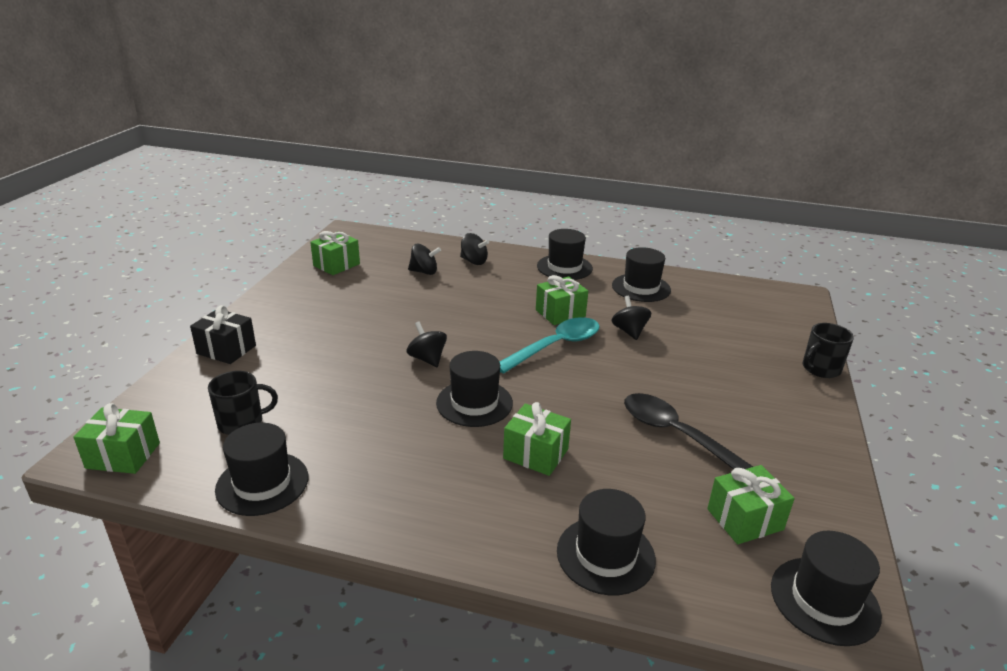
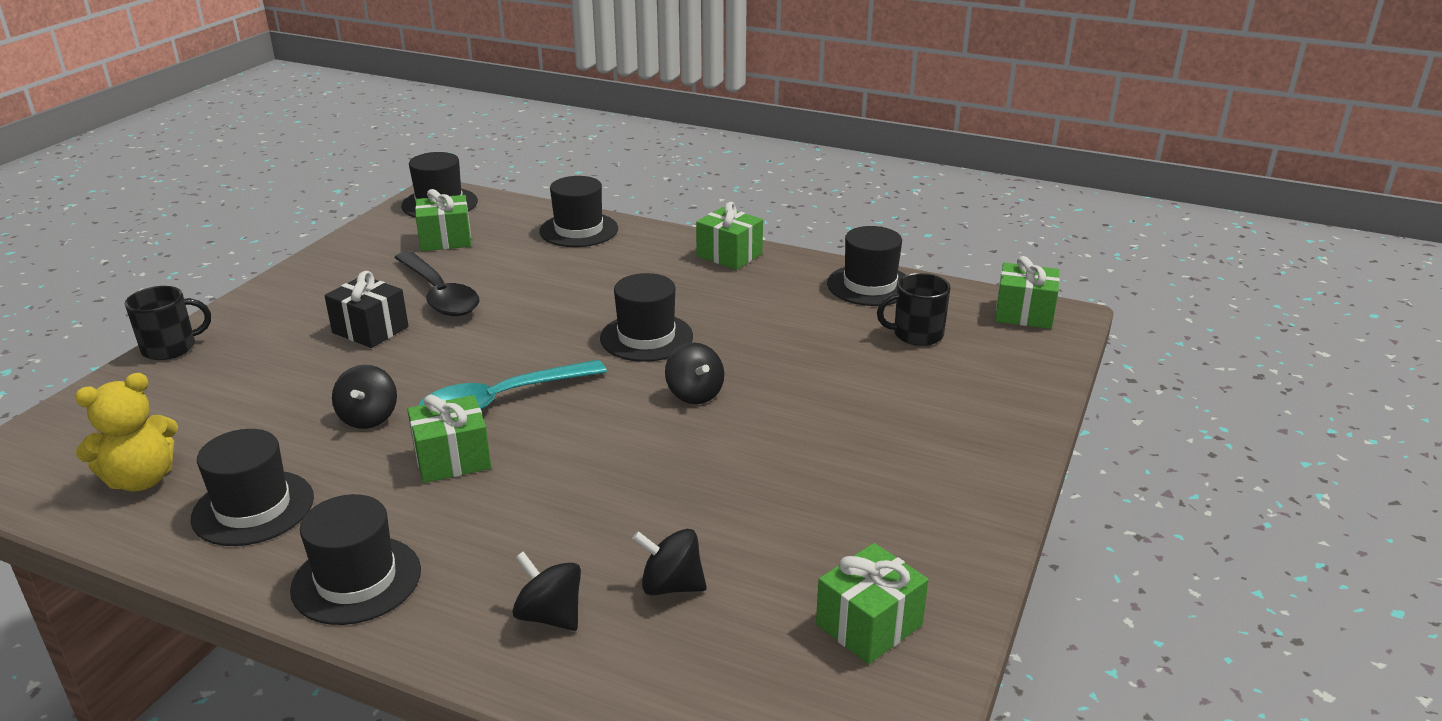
camera: 170 degrees left, 0 degrees up
(226, 349) = (991, 427): black gift -> black gift (370, 330)
(535, 454) = (599, 290): green gift -> green gift (729, 255)
(713, 295) = (141, 480): none -> yellow teddy bear

